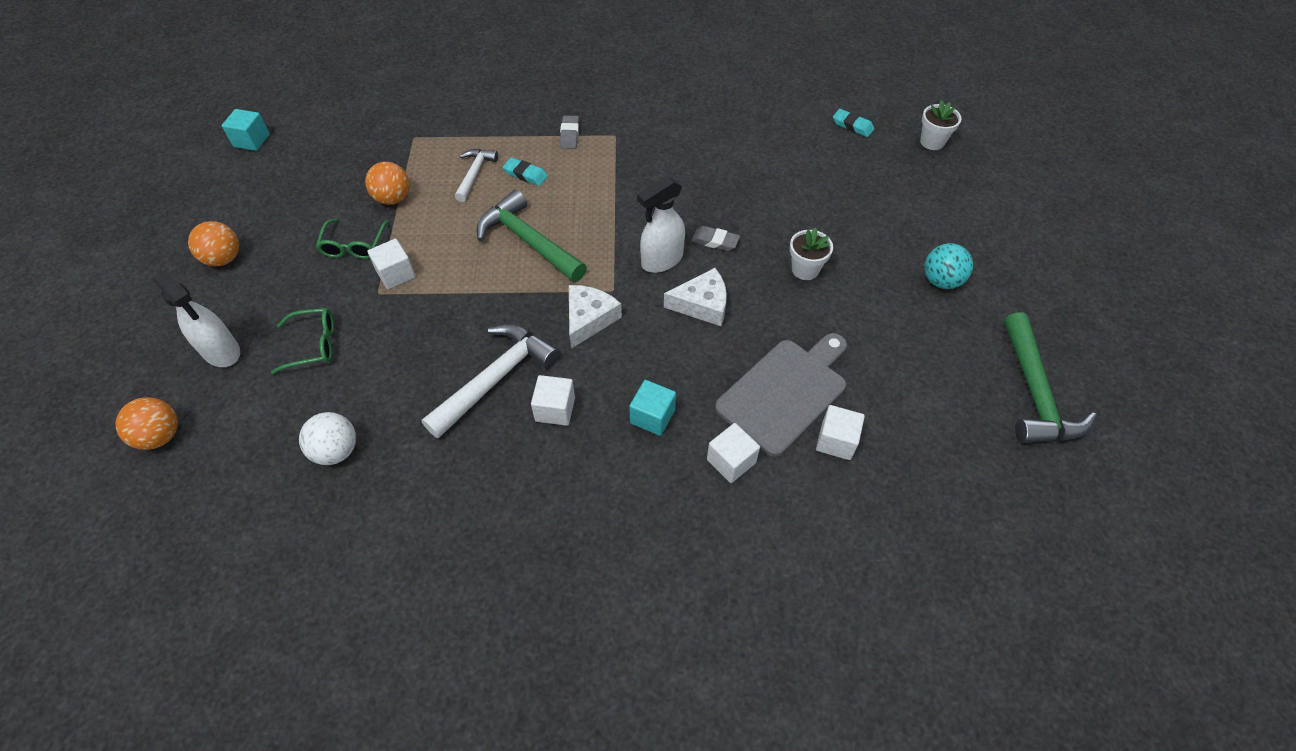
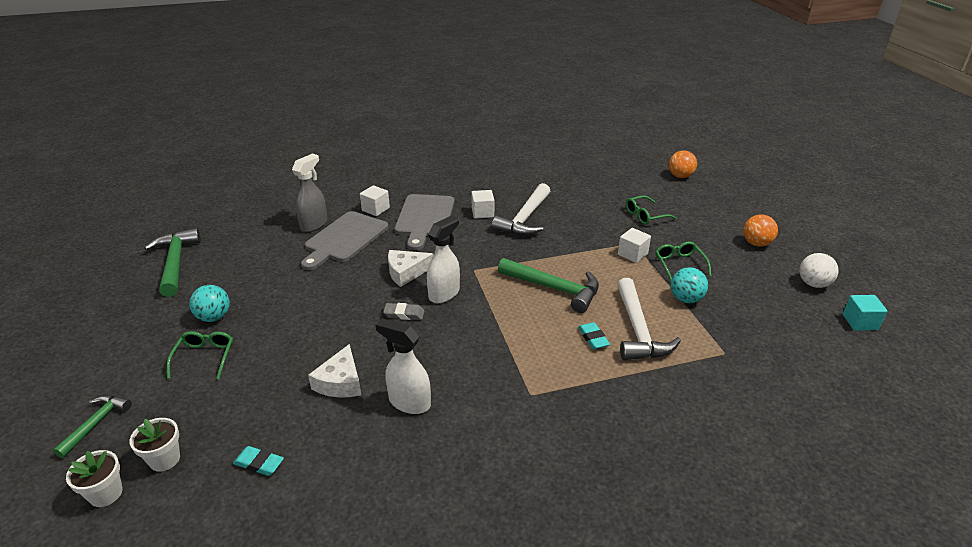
camera: 165 degrees right, 20 degrees down
(222, 351) = (693, 205): white spray bottle -> white spray bottle (409, 402)
(336, 450) = (587, 184): white ball -> white ball (813, 284)
(393, 198) = (686, 299): orange ball -> turquoise ball
(475, 174) = (638, 330): white hammer -> white hammer, size x1.72
(525, 174) = (593, 338): turquoise eraser -> turquoise eraser turned 60 degrees clockwise
(569, 135) = (577, 386): grey eraser -> none
(589, 319) = (483, 252): white cheese -> white cheese (340, 382)
(652, 416) = (425, 218): turquoise cube -> grey cutting board
(805, 269) = (327, 306): white flower pot -> white flower pot (106, 494)
(836, 441) = (314, 224): white cube -> grey spray bottle
(933, 229) = (204, 357): none -> green glasses
(1009, 181) = (96, 423): none -> green hammer

